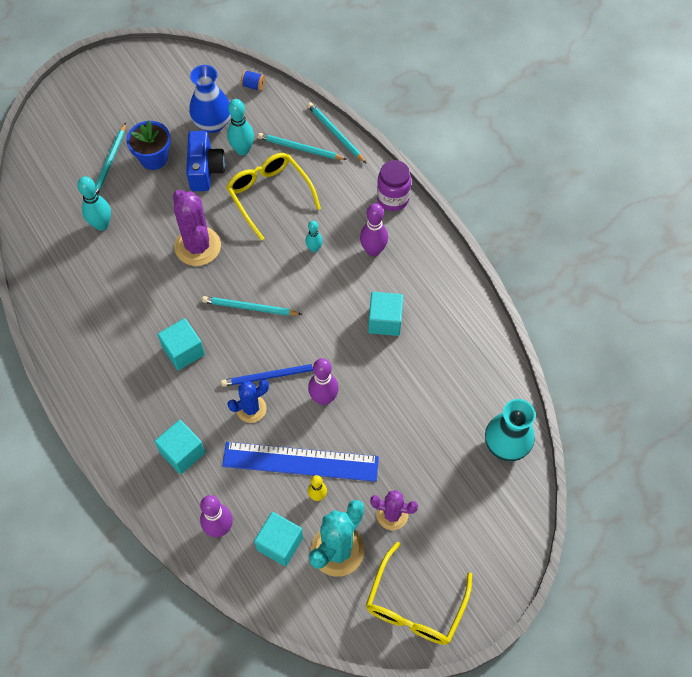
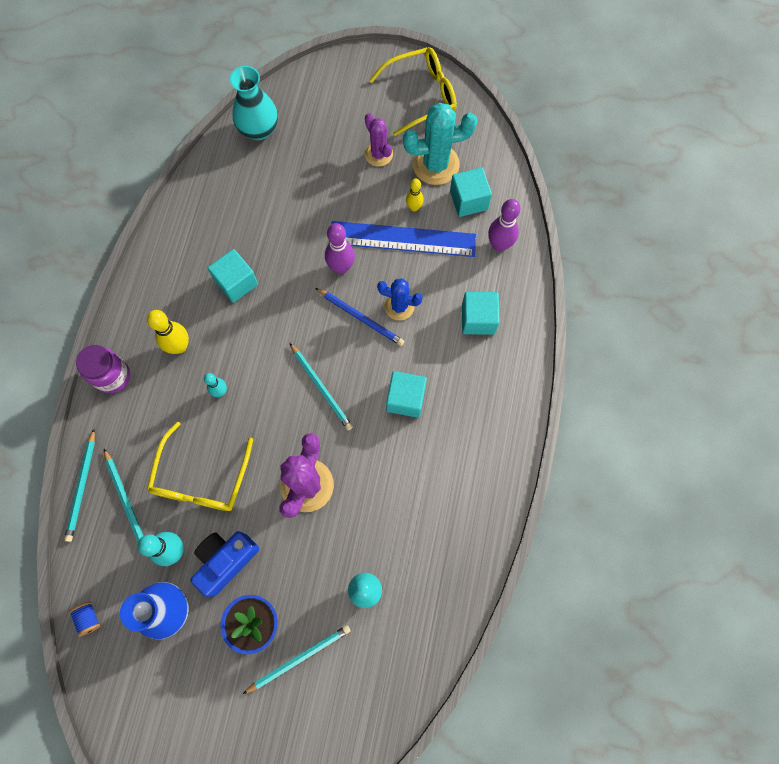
camera: 135 degrees left, 10 degrees up
(300, 462) = (402, 239): blue ruler -> blue ruler turned 45 degrees counterclockwise
(373, 250) = (179, 346): purple bowling pin -> yellow bowling pin

